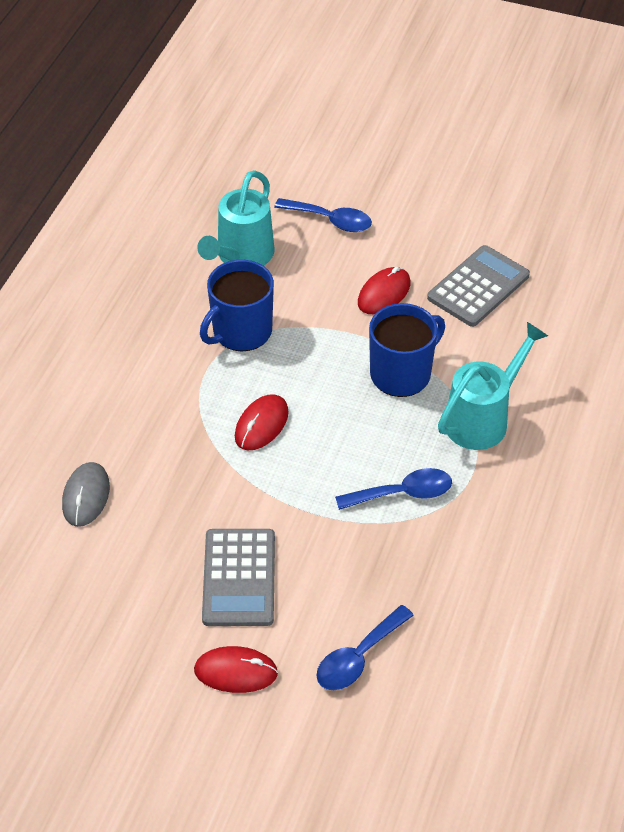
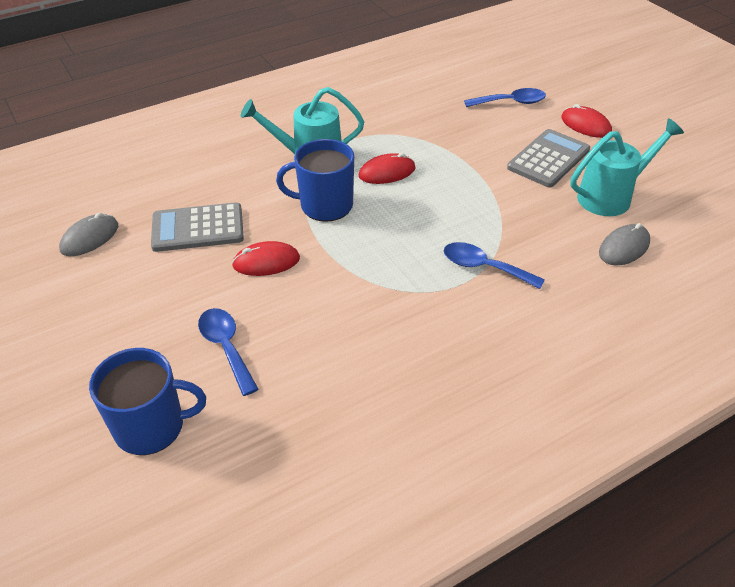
camera: 140 degrees left, 5 degrees down
(241, 256) = (339, 361): turquoise watering can -> turquoise watering can (611, 196)
(241, 331) = (406, 296): blue mug -> blue mug (151, 427)
(261, 425) = (455, 226): red mouse -> red mouse (387, 172)
(402, 493) = (405, 149): blue spoon -> blue spoon (484, 267)
(548, 229) = (90, 238): none -> grey mouse

